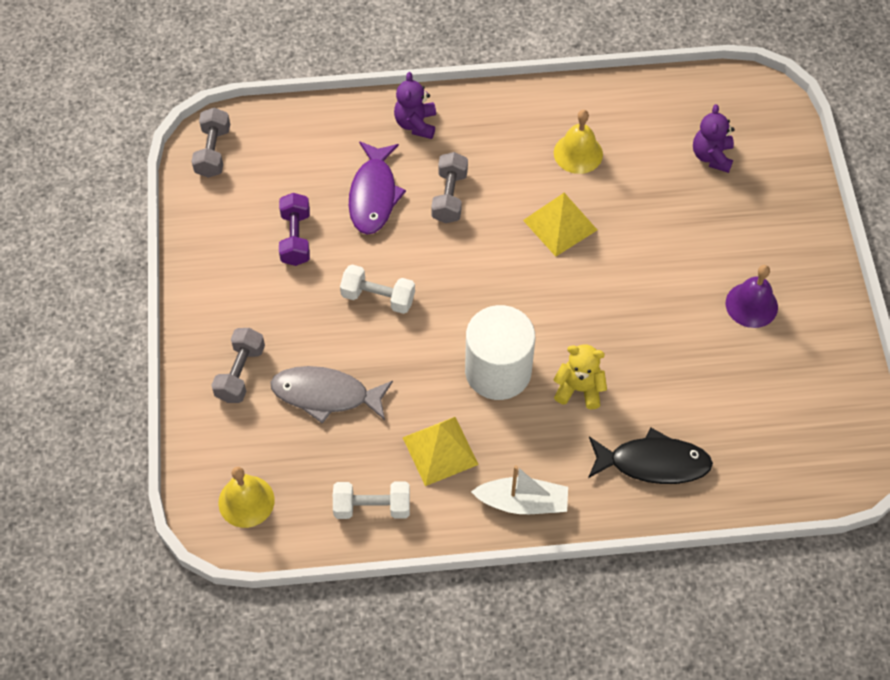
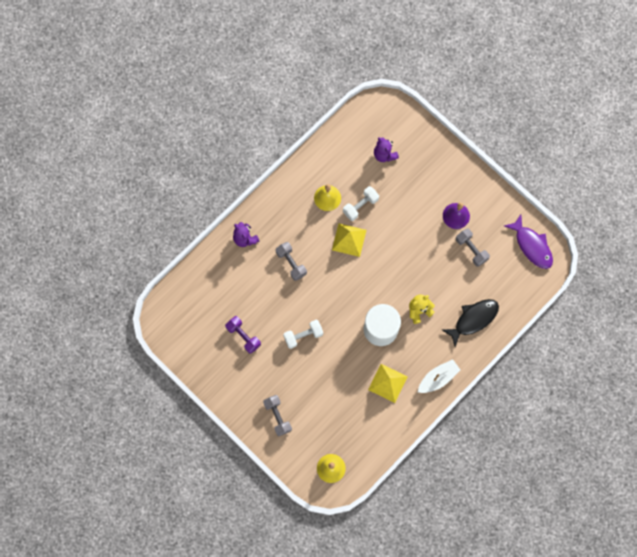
camera: 40 degrees left, 15 degrees up
(213, 152) = (168, 324): grey dumbbell -> grey dumbbell (471, 249)
(326, 395) = (321, 397): grey fish -> none
(372, 507) = (382, 429): white dumbbell -> white dumbbell (360, 206)
(373, 195) = (258, 289): purple fish -> purple fish (531, 245)

